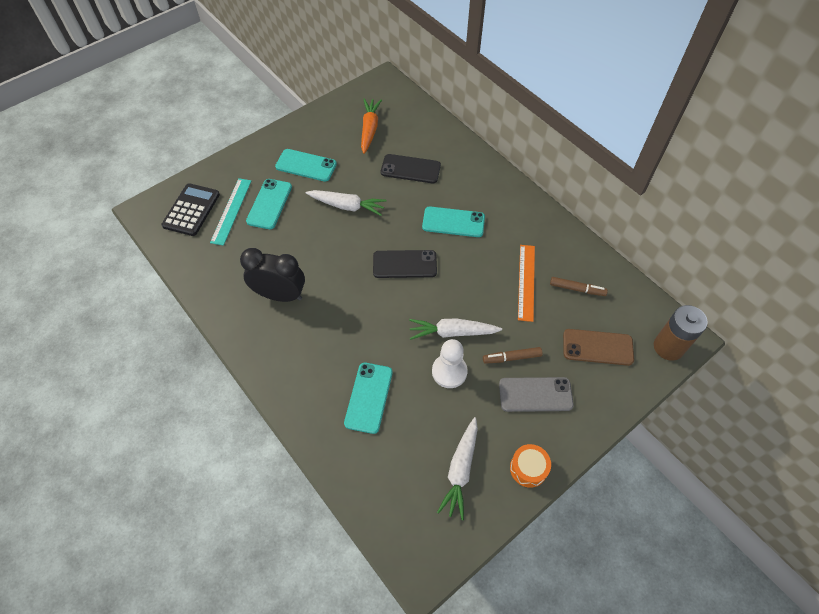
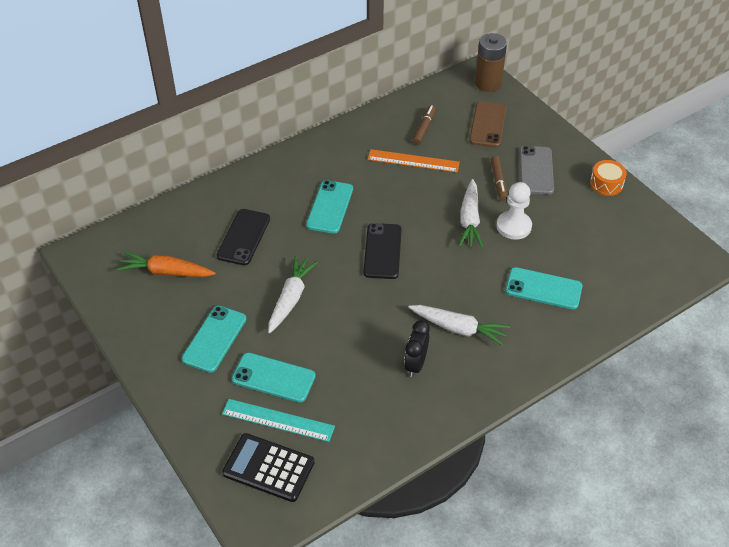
camera: 85 degrees left, 10 degrees down
(280, 295) = (415, 364): black clock -> black clock, size x0.64
(460, 471) = (612, 227): white carrot -> white carrot (459, 329)

